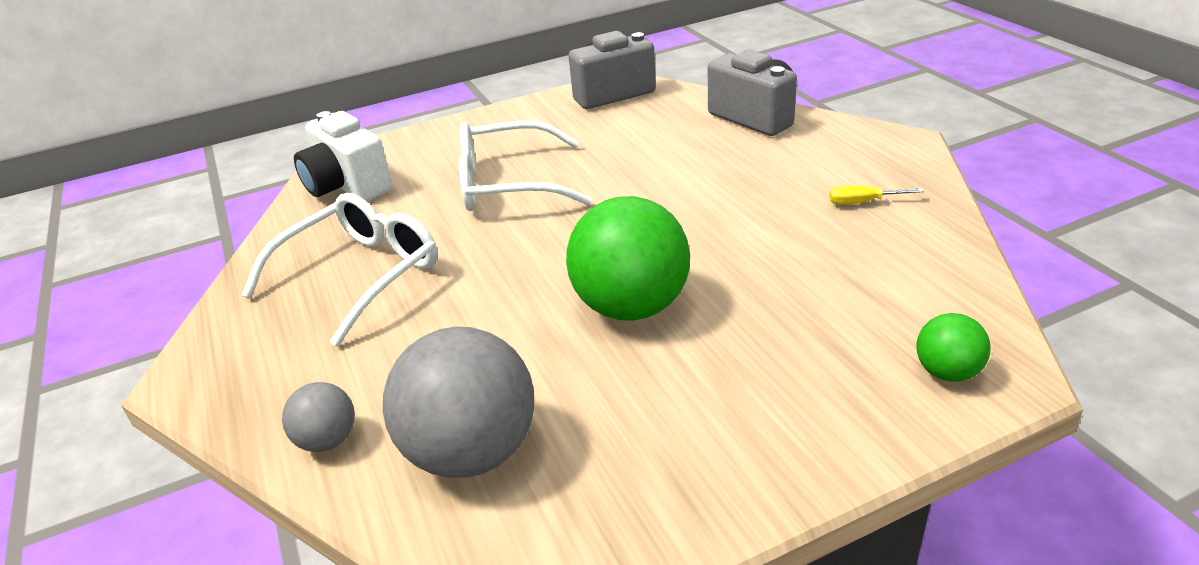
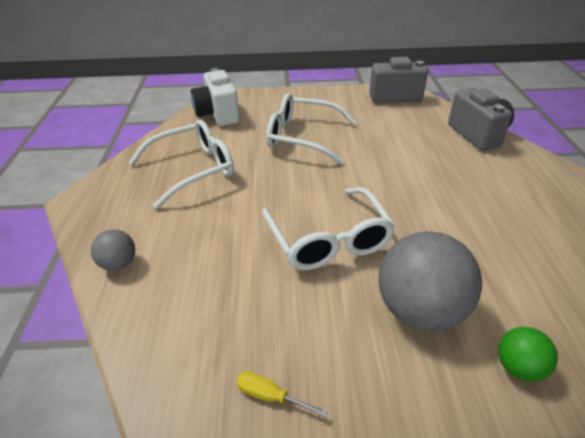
camera: 20 degrees right, 5 degrees up
(472, 452) = (185, 301): grey ball -> grey ball (419, 310)
(631, 307) = (328, 240): green ball -> white glasses
(863, 202) = (522, 216): yellow screwdriver -> yellow screwdriver (270, 396)

